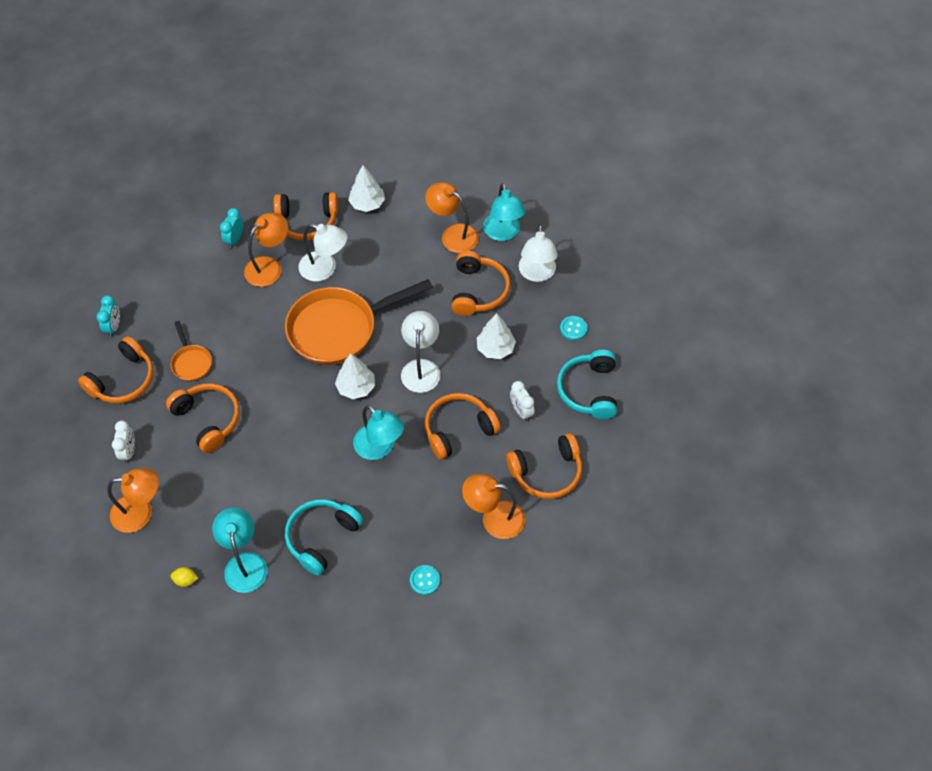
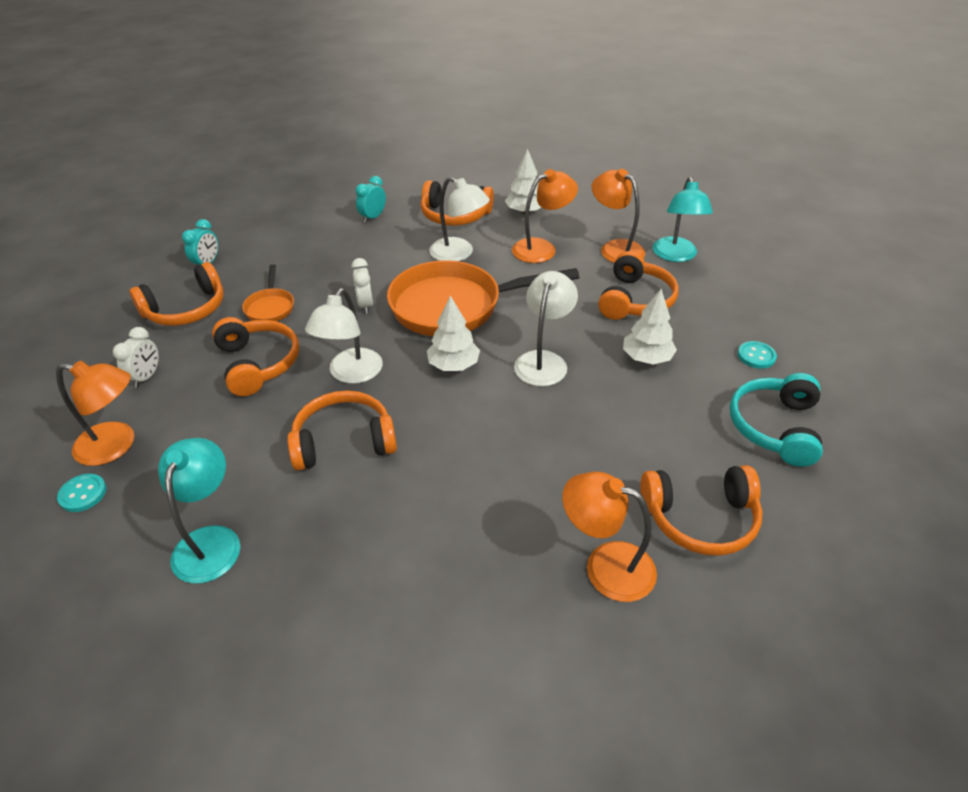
camera: 15 degrees right, 15 degrees down
(186, 580) = (118, 544): yellow lemon -> none
(269, 266) = (399, 243): orange lamp -> orange lamp (542, 248)
(322, 538) = (336, 532): turquoise headphones -> none
(379, 448) = (460, 437): turquoise lamp -> none
(425, 580) = (470, 635): turquoise button -> turquoise button (83, 494)
(458, 430) = (576, 437): orange headphones -> orange headphones (344, 441)
(521, 411) = (671, 433): white clock -> white clock (365, 305)
(537, 274) = (712, 296): white lamp -> white lamp (351, 374)

